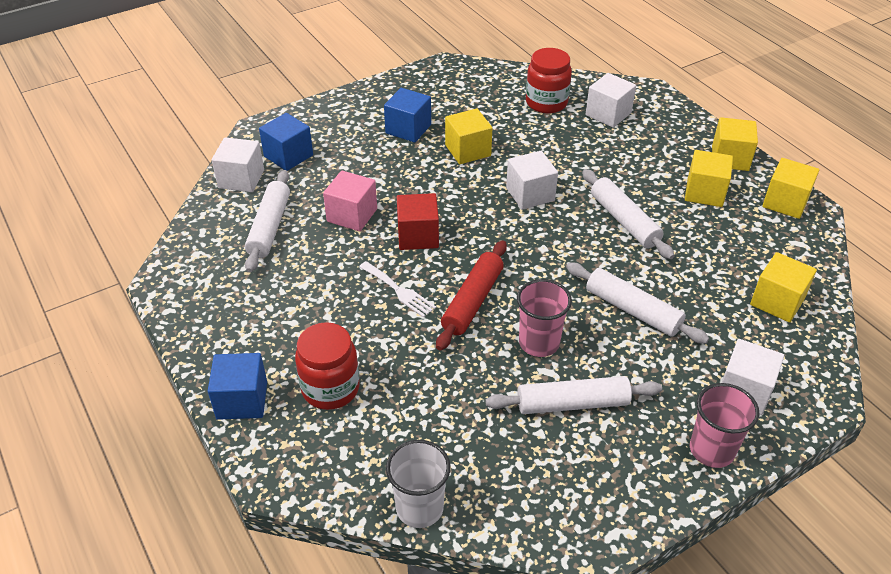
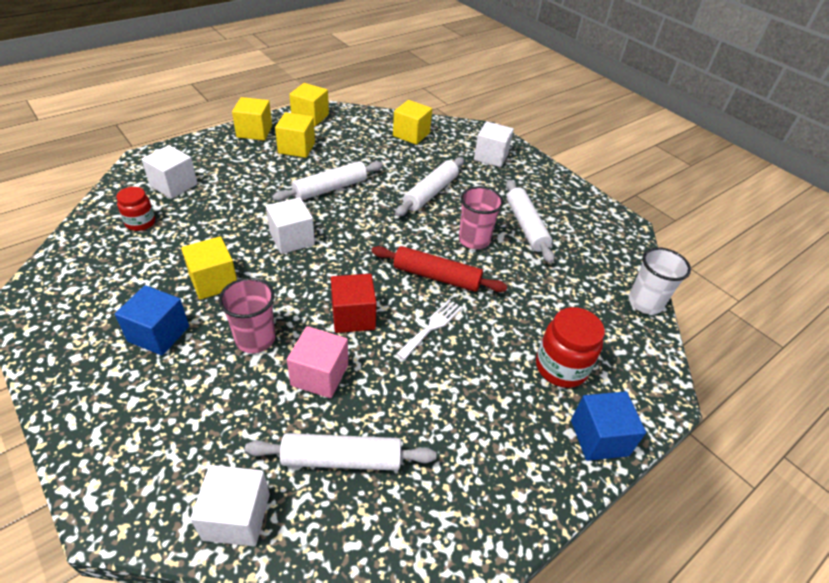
camera: 100 degrees left, 0 degrees up
(288, 156) = (190, 462): blue cube -> none
(546, 103) = (140, 223): red jar -> red jar, size x0.64
(712, 450) = (540, 174): pink cup -> pink cup (255, 339)

